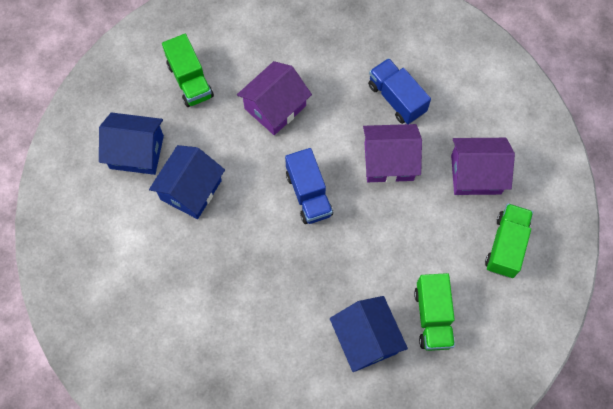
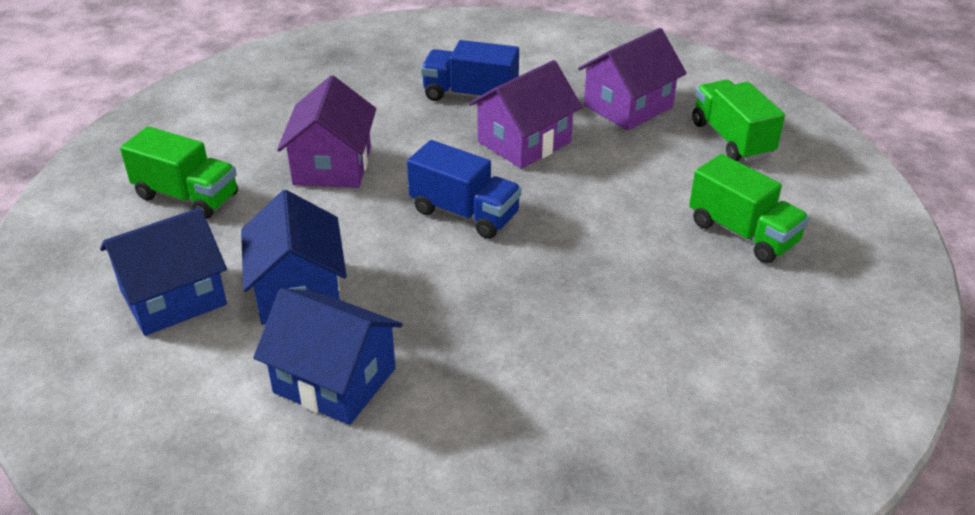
camera: 40 degrees left, 30 degrees down
(366, 339) = (699, 296): blue house -> blue house (335, 380)

